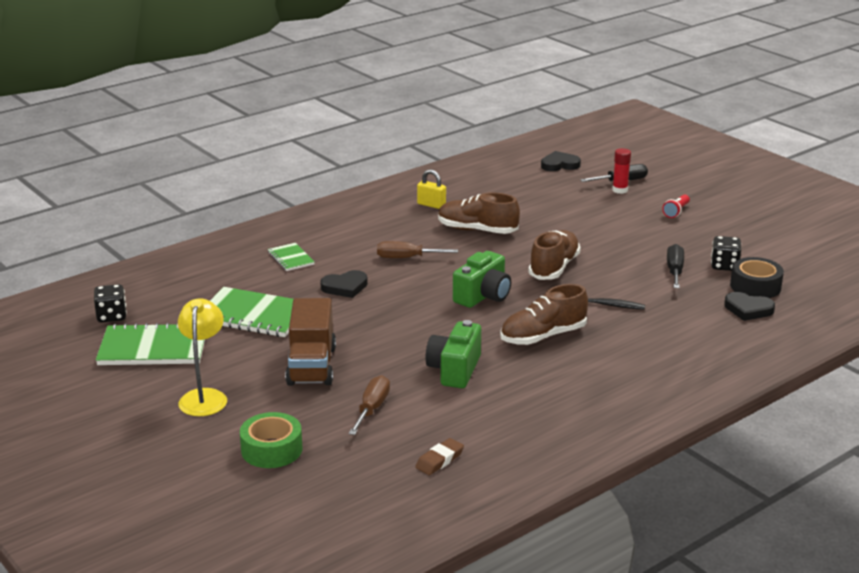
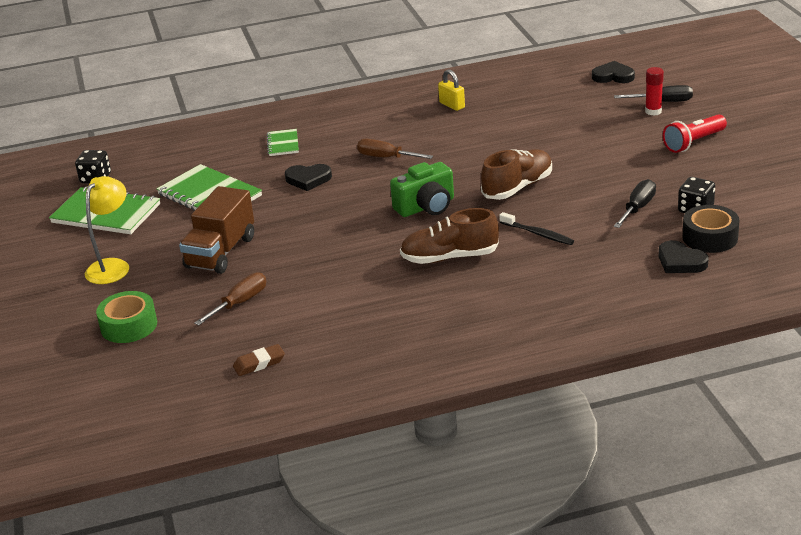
camera: 25 degrees right, 5 degrees up
(454, 370) = (341, 278): green camera -> none
(477, 230) = (474, 137): brown shoe -> none
(676, 212) = (693, 143): red flashlight -> red flashlight, size x1.57

